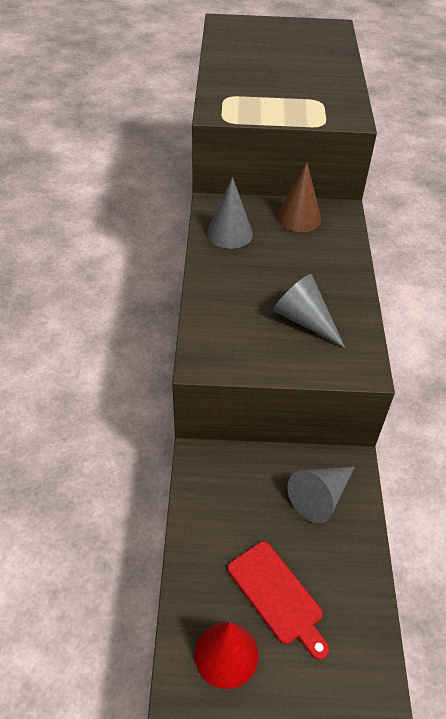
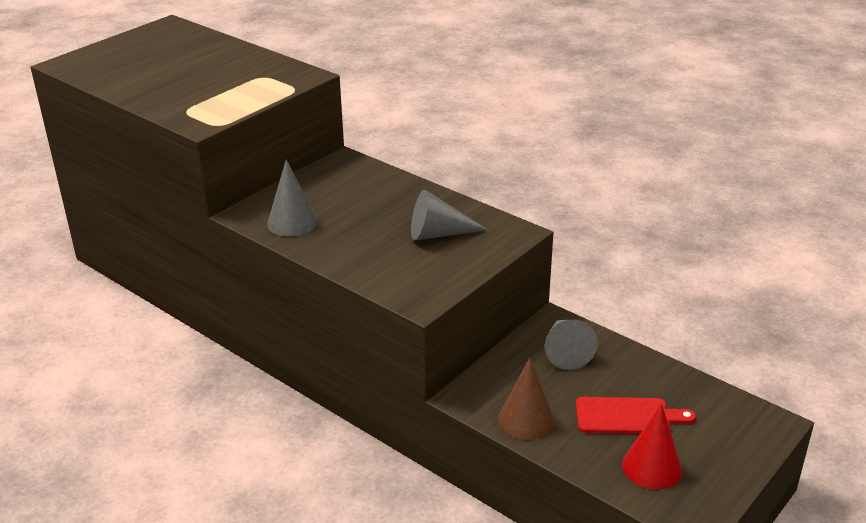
camera: 50 degrees left, 15 degrees down
(299, 218) = (322, 182): brown cone -> brown cone (526, 419)

